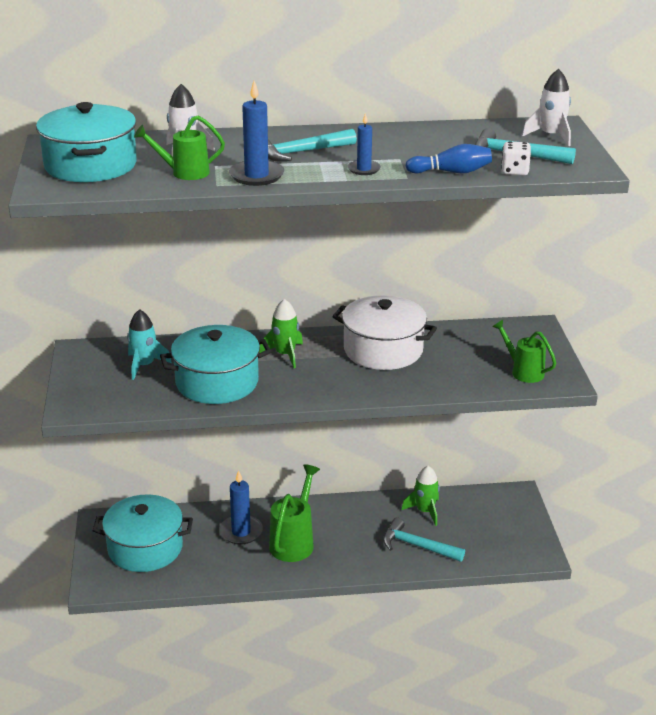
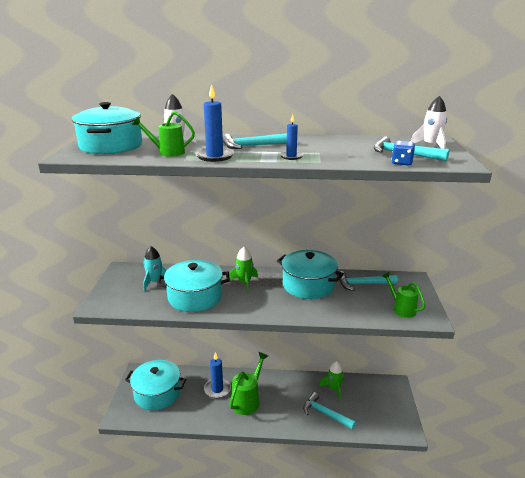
camera: 10 degrees right, 5 degrees down
(383, 350) = (308, 285): white pot -> turquoise pot
(451, 172) = (354, 161): blue bowling pin -> none
(464, 341) = (363, 284): none -> turquoise hammer
(514, 171) = (401, 163): white dice -> blue dice

